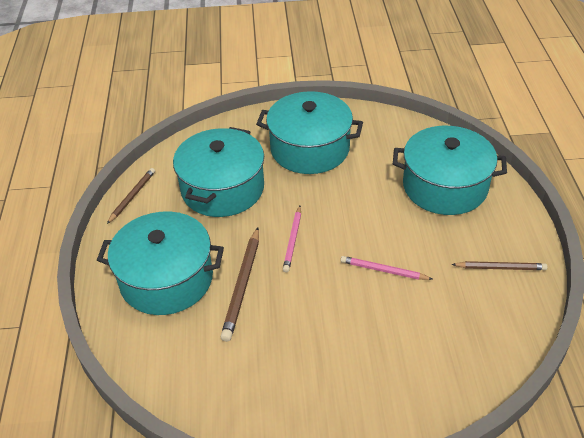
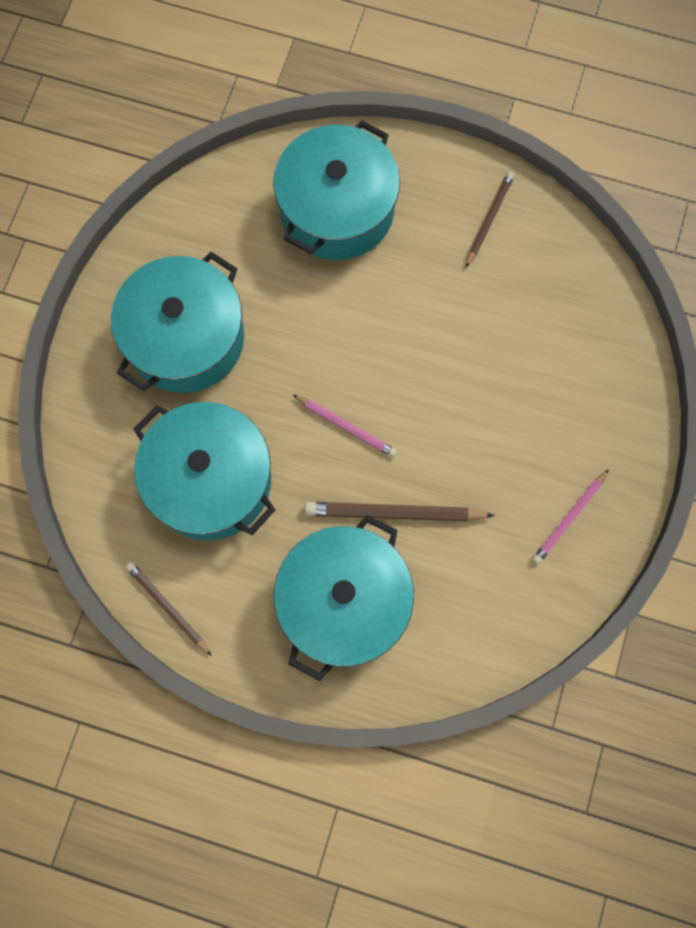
camera: 70 degrees left, 30 degrees up
(242, 285) = (394, 513): brown pencil -> brown pencil turned 150 degrees clockwise
(383, 270) = (439, 344): pink pencil -> pink pencil (569, 518)

